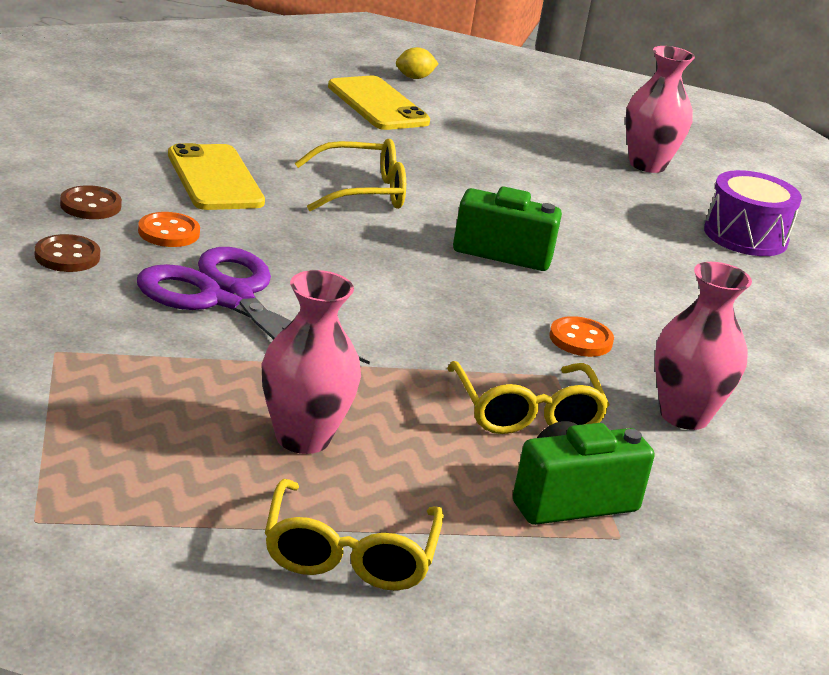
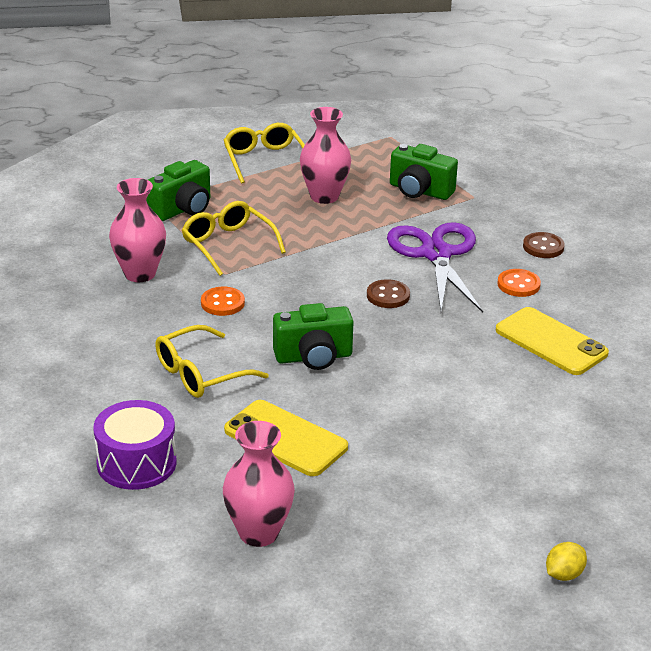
camera: 160 degrees right, 5 degrees up
(90, 205) = (583, 286): brown button -> brown button (388, 296)
(130, 390) = (419, 191): none -> green camera
(227, 297) = (436, 254): purple scissors -> purple scissors turned 120 degrees counterclockwise
(362, 192) = (451, 375): yellow glasses -> yellow glasses (200, 373)
(377, 104) = (548, 501): yellow phone -> yellow phone (286, 439)

